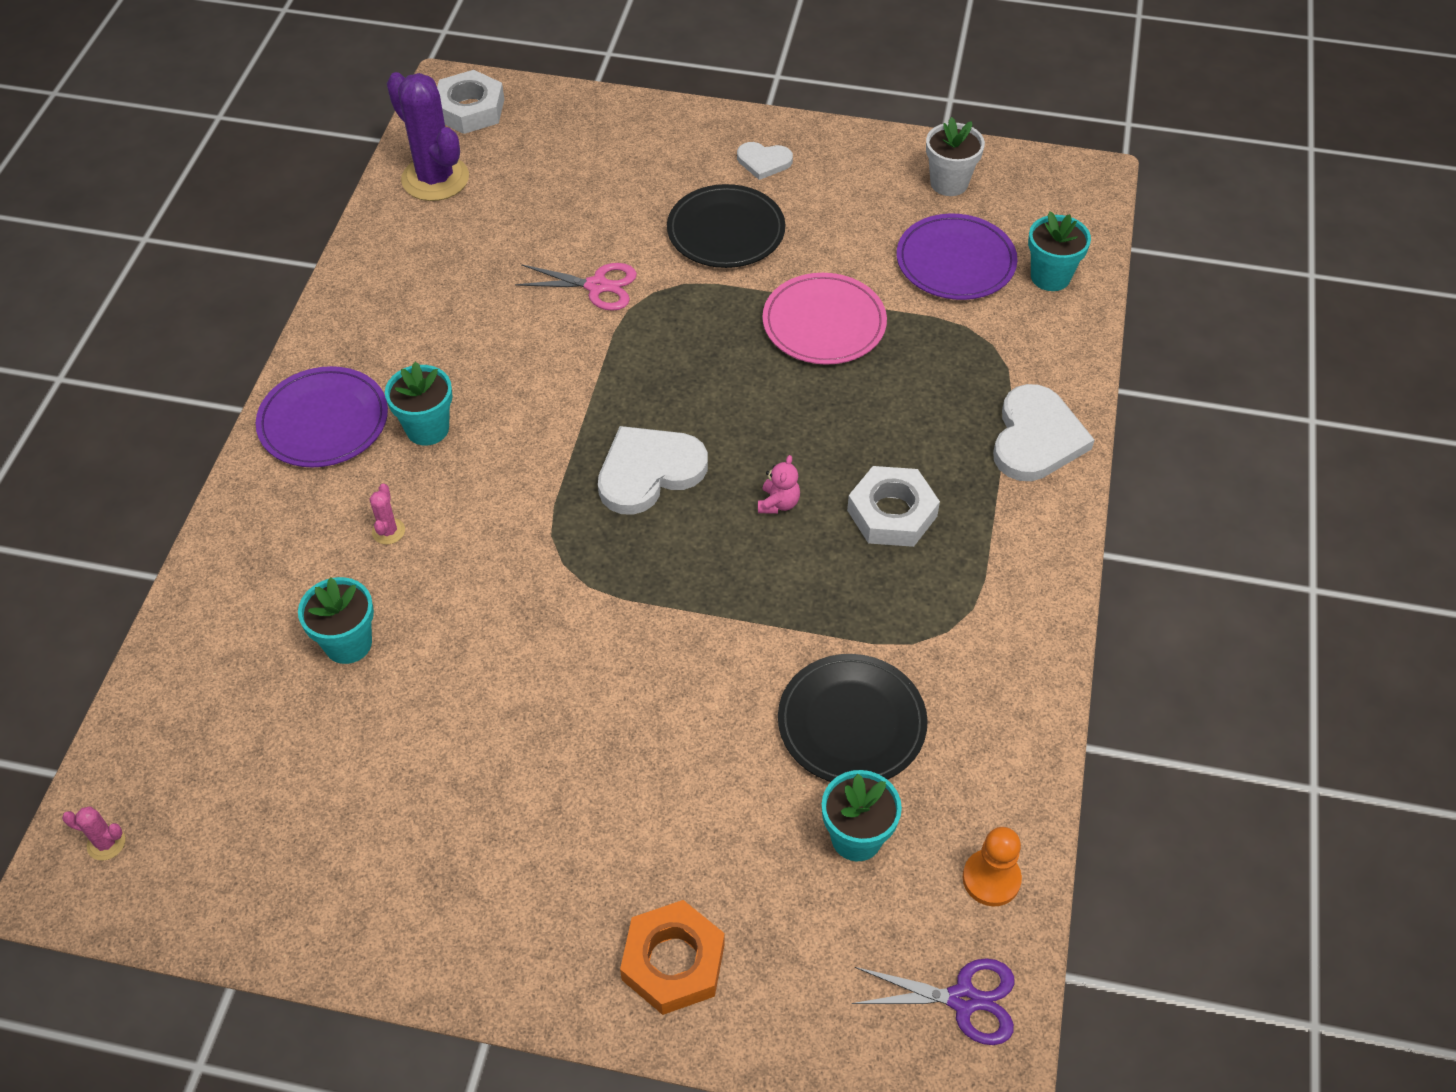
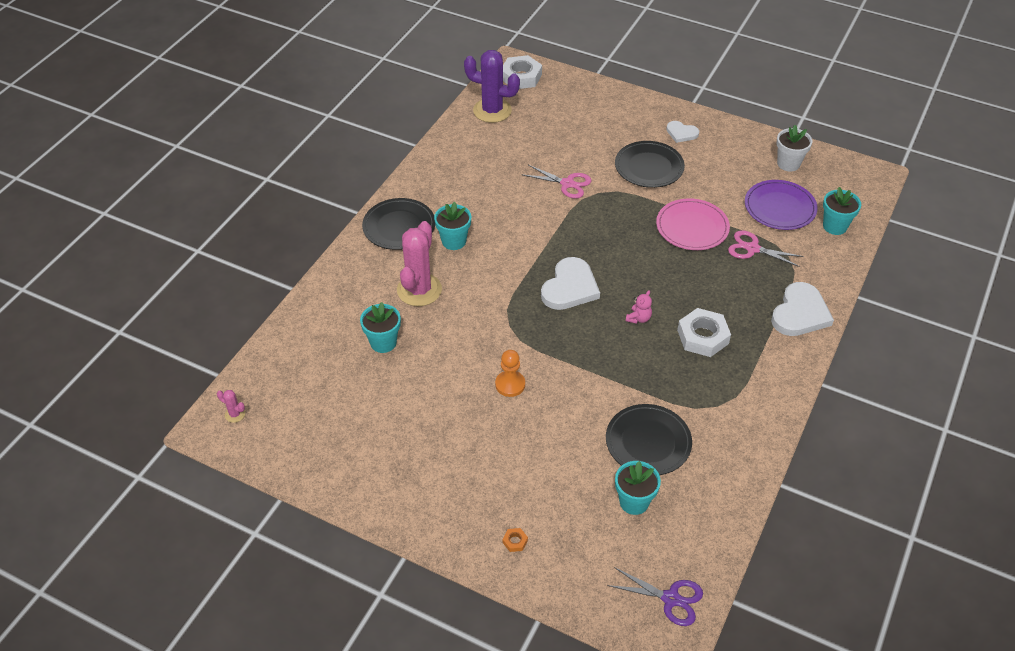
camera: 15 degrees right, 5 degrees down
(323, 421) = (399, 226): purple plate -> black plate
(388, 531) = (419, 290): pink cactus -> pink cactus, size x2.43
(435, 179) = (492, 110): purple cactus -> purple cactus turned 45 degrees counterclockwise
(649, 472) = (570, 287): white heart -> white heart turned 135 degrees clockwise
(673, 962) = (515, 541): orange nut -> orange nut, size x0.42
(931, 341) = (752, 248): none -> pink scissors
(991, 879) = (705, 541): orange pawn -> orange pawn (510, 384)

